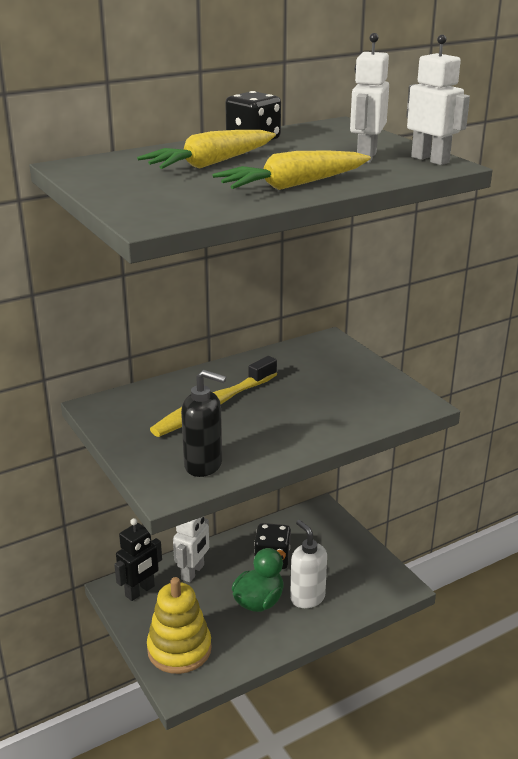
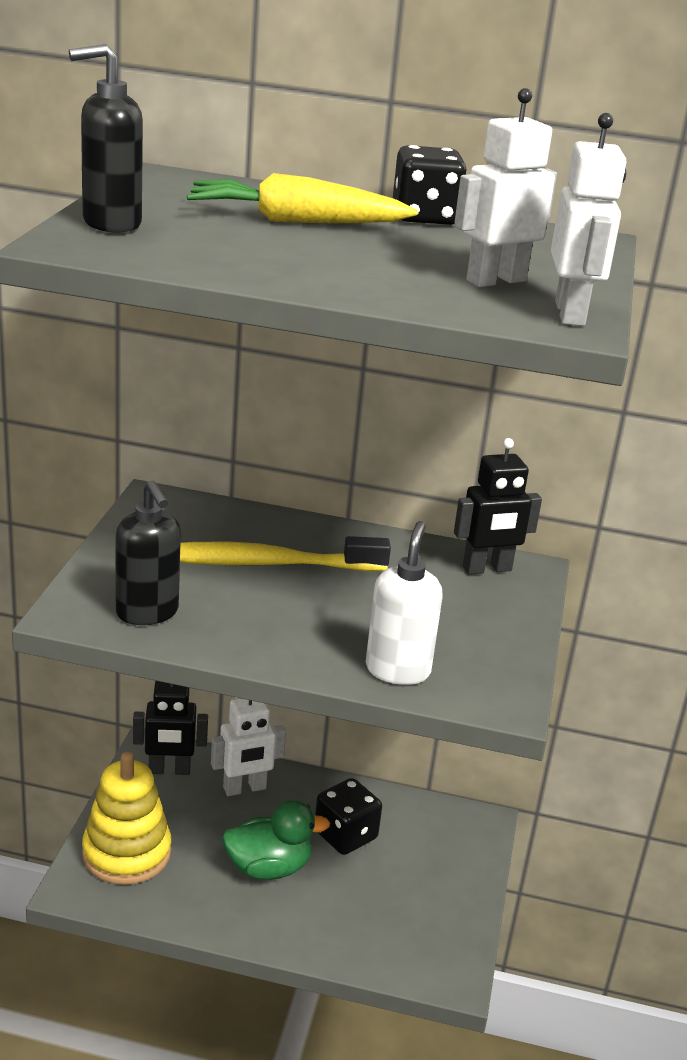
camera: 40 degrees right, 0 degrees up
(134, 200) = (111, 223): none -> black soap dispenser
(293, 185) = (309, 273): yellow carrot -> none
(307, 598) = (325, 903): white soap dispenser -> white soap dispenser (397, 670)
(313, 350) = (487, 569): none -> black robot

